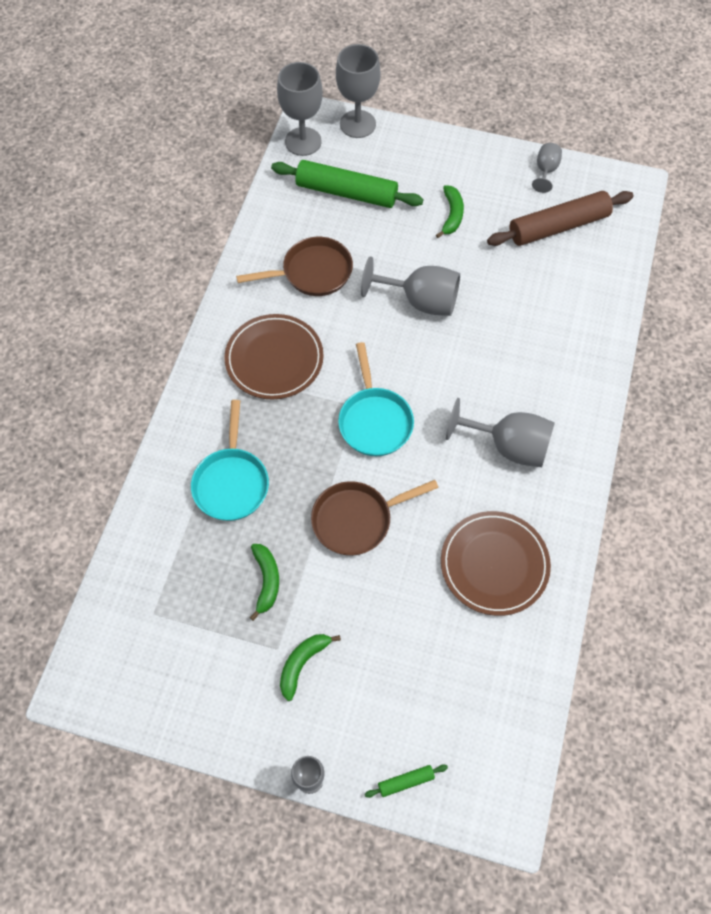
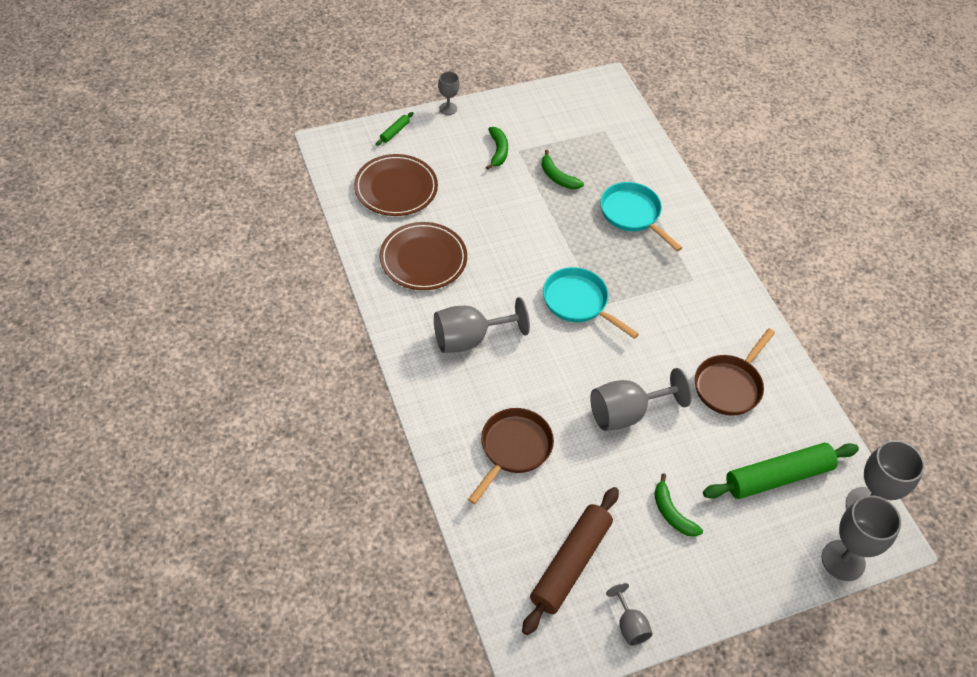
camera: 140 degrees right, 10 degrees down
(274, 359) = (687, 304): brown plate -> brown plate (396, 188)
(356, 520) = (534, 236): brown pan -> brown pan (513, 449)

